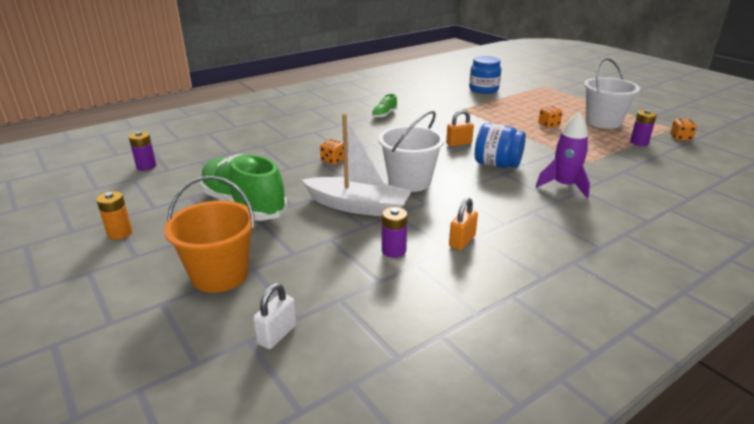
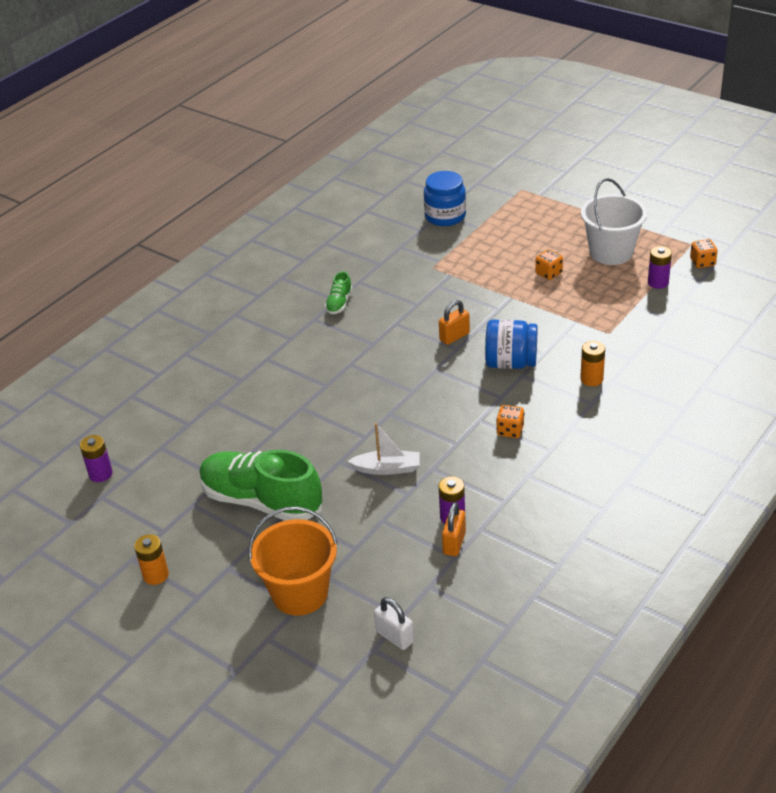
camera: 15 degrees left, 10 degrees up
(277, 334) = (394, 637): white padlock -> white padlock turned 60 degrees counterclockwise
(333, 160) = (320, 405): orange dice -> orange dice (510, 430)
(358, 206) = (387, 468): white boat -> white boat, size x0.57
(409, 181) = (425, 416): white bucket -> none
(462, 241) = (513, 486): orange padlock -> orange padlock (454, 543)
(564, 186) = (591, 379): purple rocket -> orange battery

